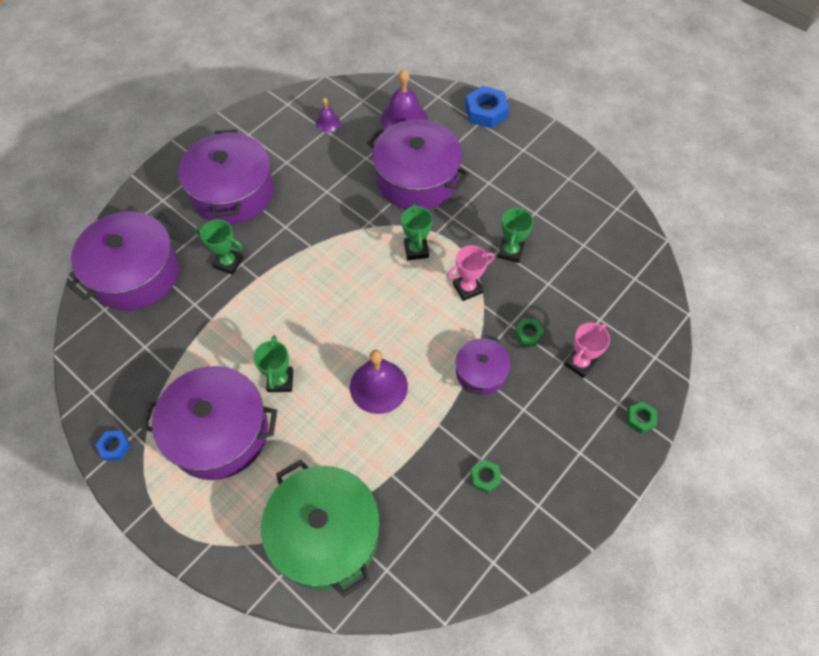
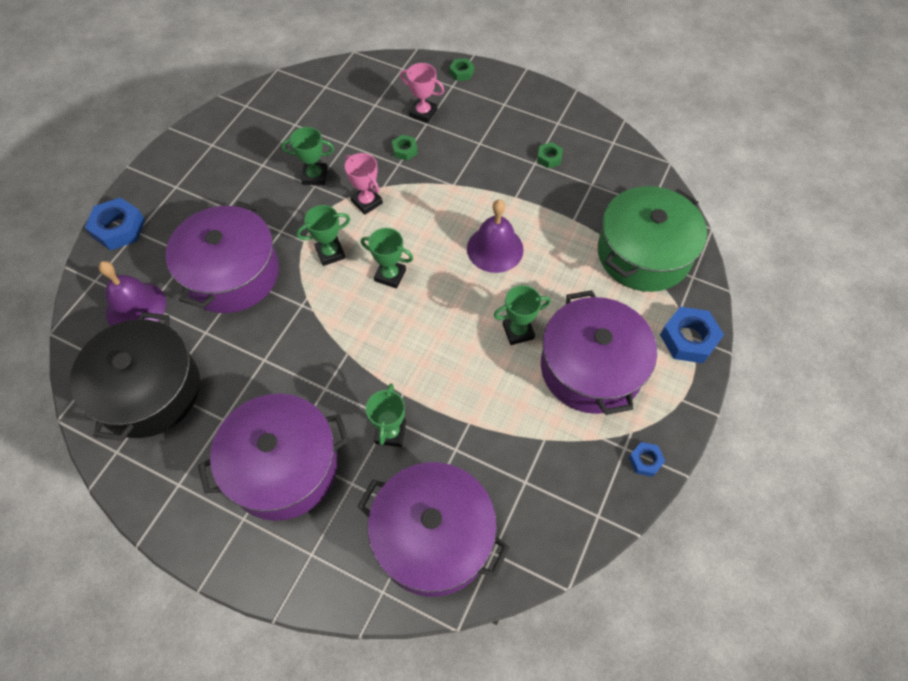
camera: 105 degrees left, 0 degrees up
(210, 539) = (688, 339): none -> blue nut
(328, 123) = (148, 390): purple bell -> black pot
(377, 291) = (390, 275): none -> green trophy
(481, 372) = (454, 177): purple pot -> none

